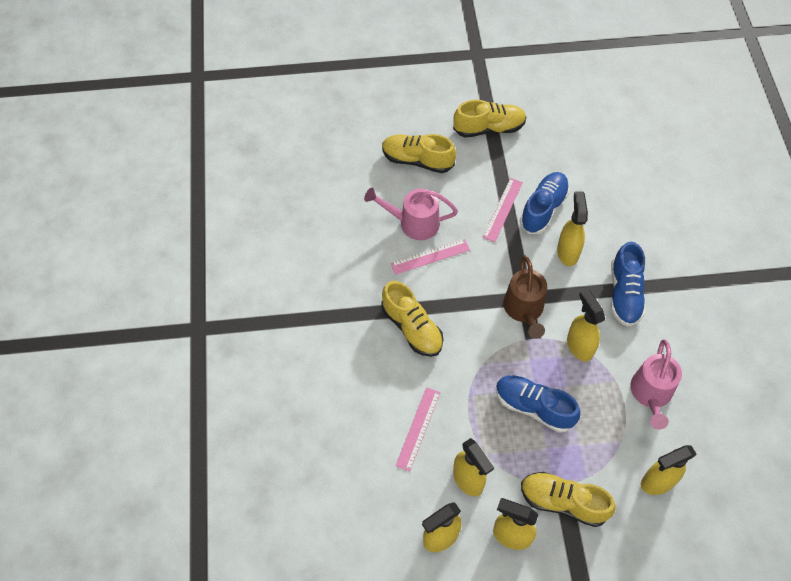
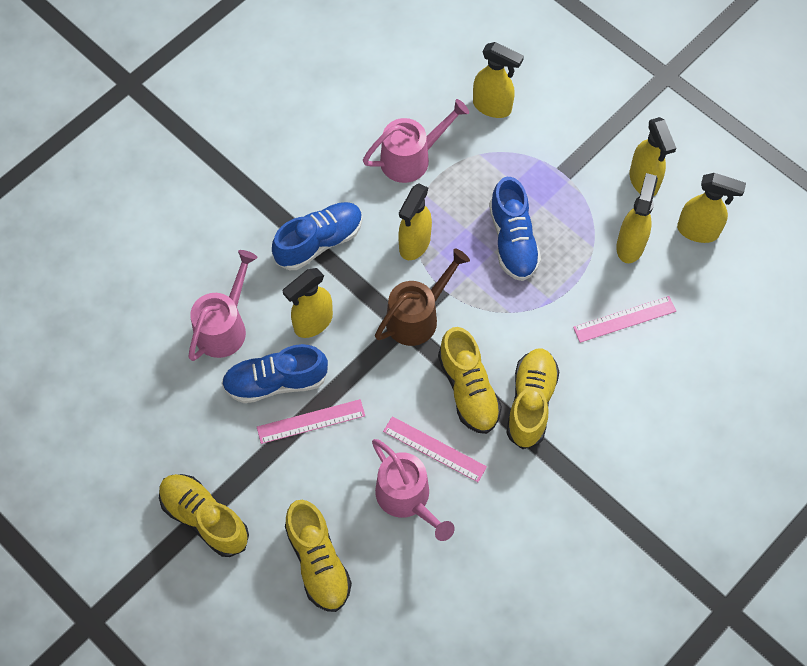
camera: 130 degrees left, 5 degrees up
(563, 502) = (578, 162): yellow shoe -> yellow shoe (468, 389)
(603, 207) = (224, 326): none -> pink watering can

